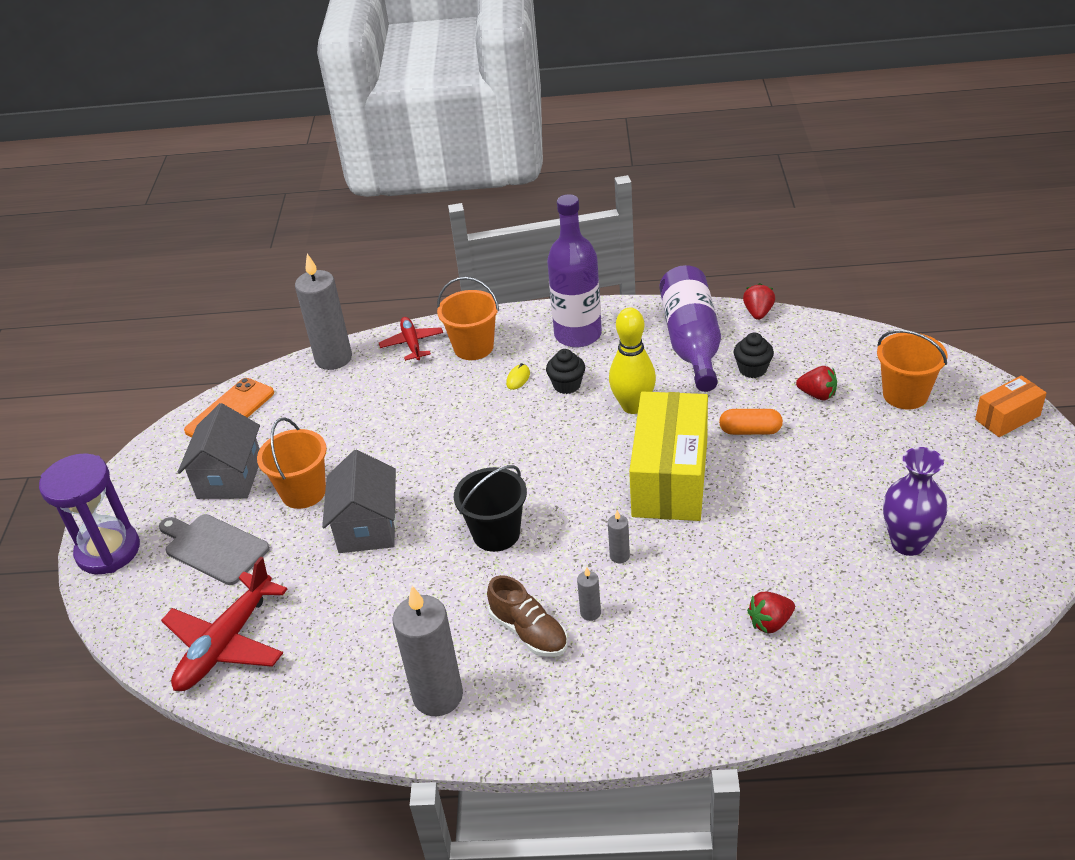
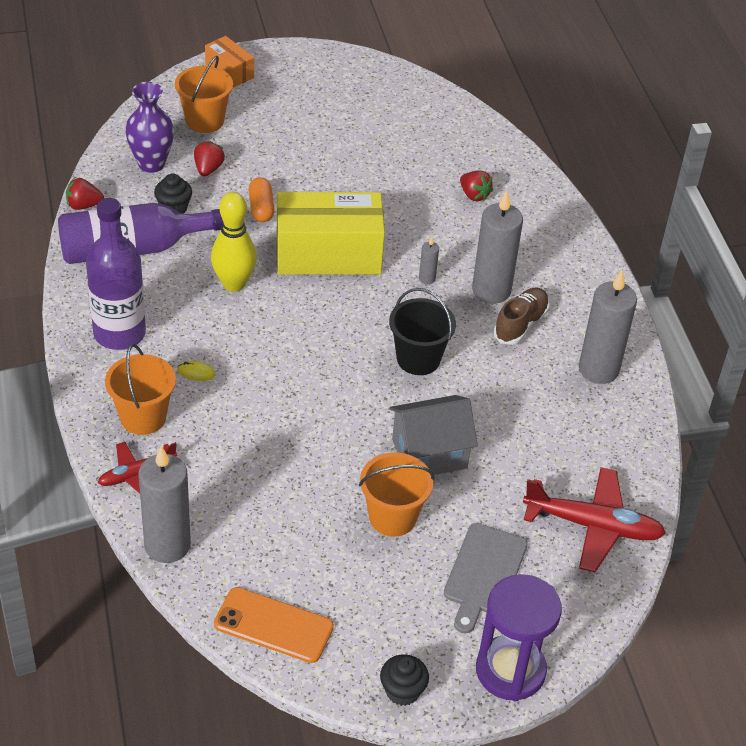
camera: 110 degrees left, 5 degrees up
(230, 477) = (382, 591): grey house -> none
(567, 385) = (205, 334): black cupcake -> black cupcake (402, 691)
(590, 613) = (491, 290): grey candle -> grey candle, size x2.31
(908, 543) = (378, 128): purple vase -> purple vase (151, 164)

